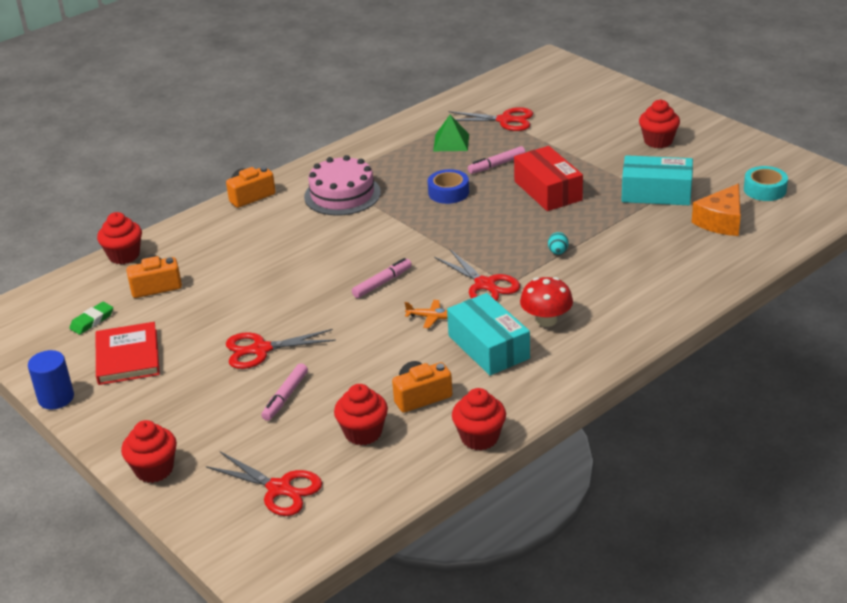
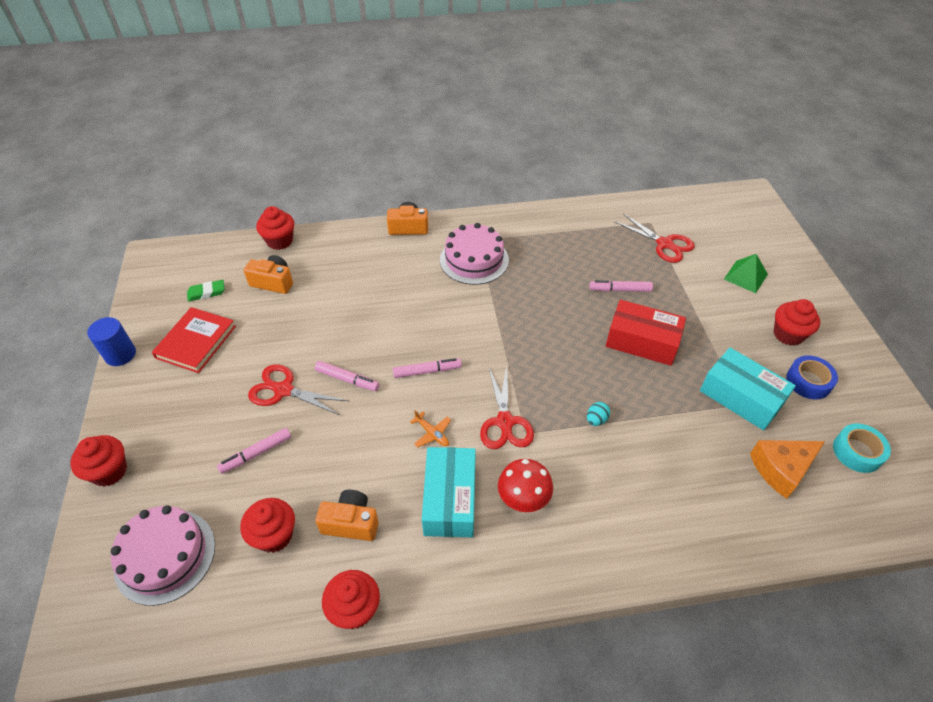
camera: 30 degrees right, 15 degrees up
(279, 488) = (165, 556): red scissors -> pink cake
(314, 318) = (347, 379): none -> pink marker
(448, 192) = (557, 300): blue tape -> blue tape (808, 381)
(451, 142) = (601, 247): green pyramid -> green pyramid (745, 276)
(548, 191) = (642, 341): red box -> red box turned 75 degrees counterclockwise

